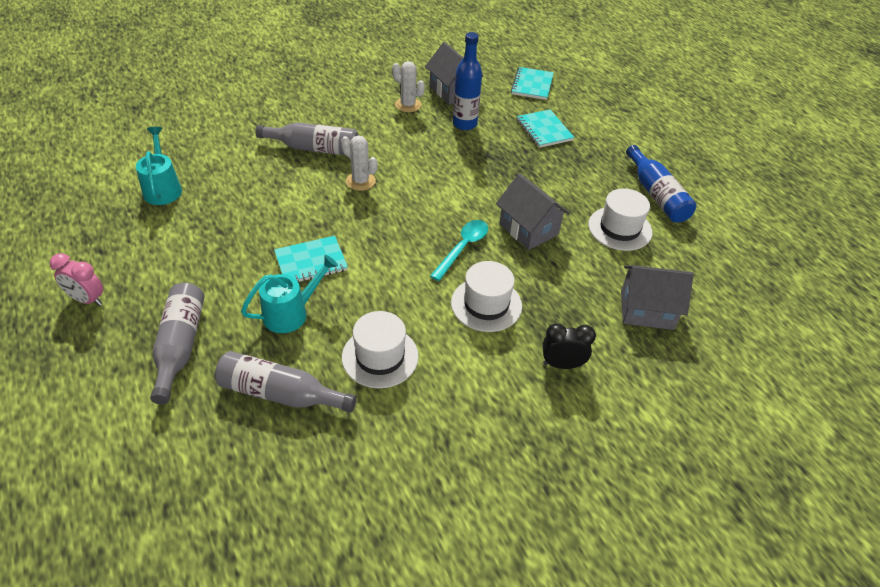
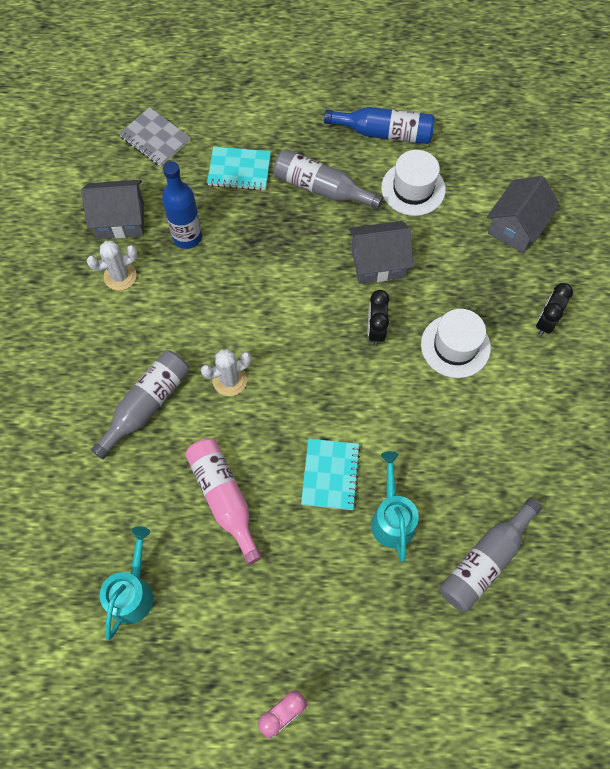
camera: 60 degrees left, 20 degrees up
(163, 188) = (132, 592): turquoise watering can -> turquoise watering can turned 90 degrees clockwise
(180, 346) = (390, 634): grey bottle -> grey bottle (321, 188)
(259, 209) = (224, 498): none -> pink bottle
(380, 357) = (478, 461): white hat -> none
(463, 248) = (375, 330): turquoise spoon -> black clock
(532, 85) = (155, 138): turquoise notebook -> grey notebook

